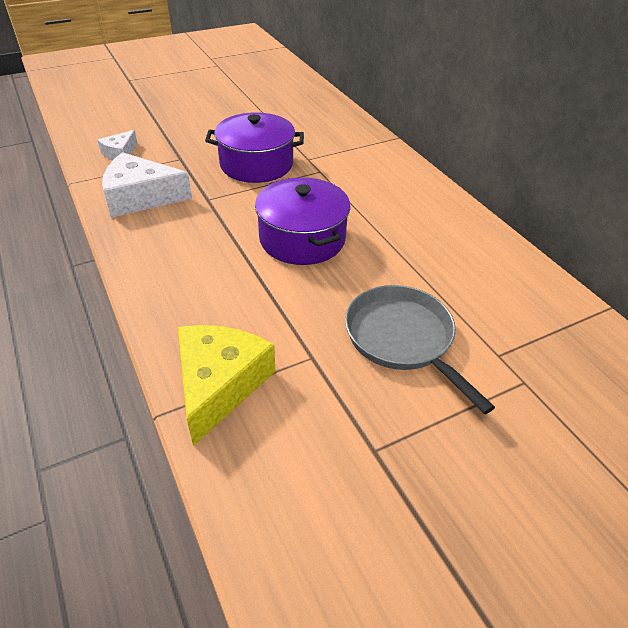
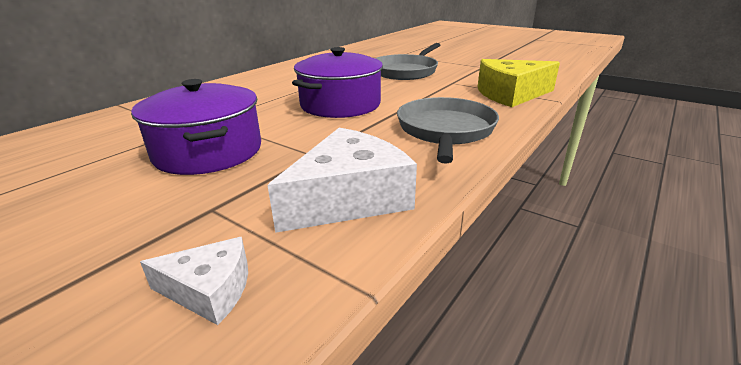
camera: 115 degrees left, 15 degrees down
(140, 197) = (349, 198): white cheese -> white cheese turned 105 degrees counterclockwise
(180, 273) = (445, 131): none -> grey pan

